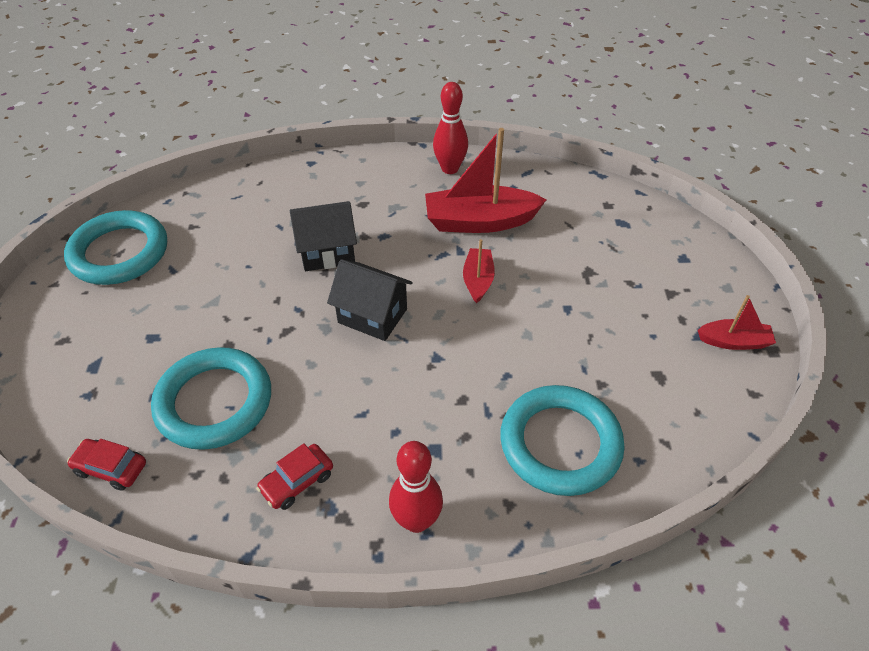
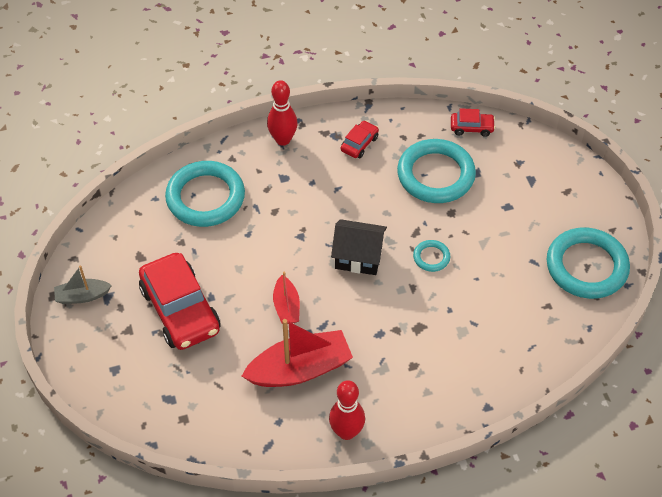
camera: 165 degrees right, 5 degrees up
(285, 297) = (431, 257): none -> turquoise ring
(327, 252) = (419, 305): black house -> none
(606, 301) = (180, 310): none -> red car
(733, 341) = (82, 296): red boat -> grey boat

